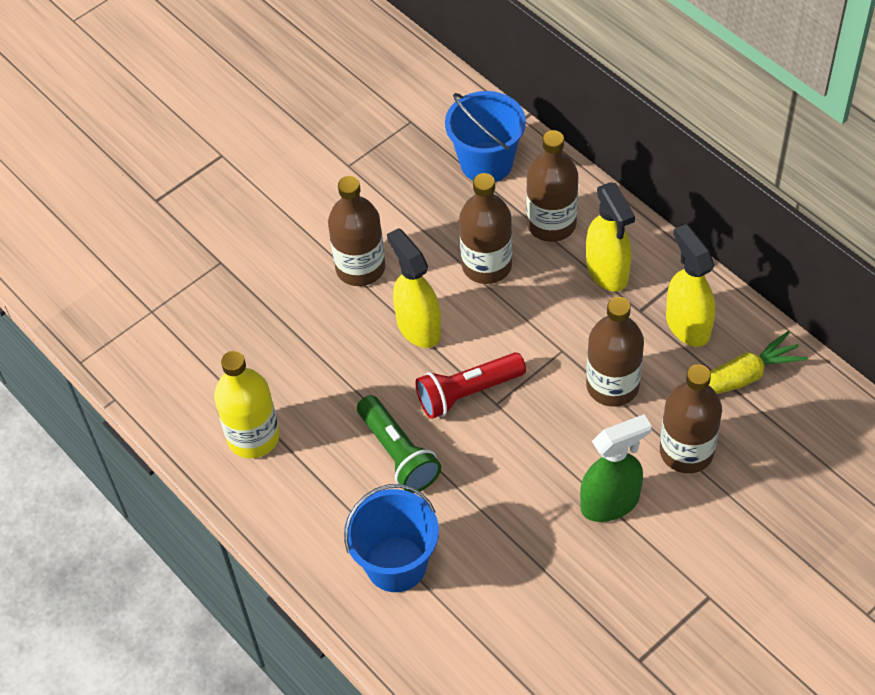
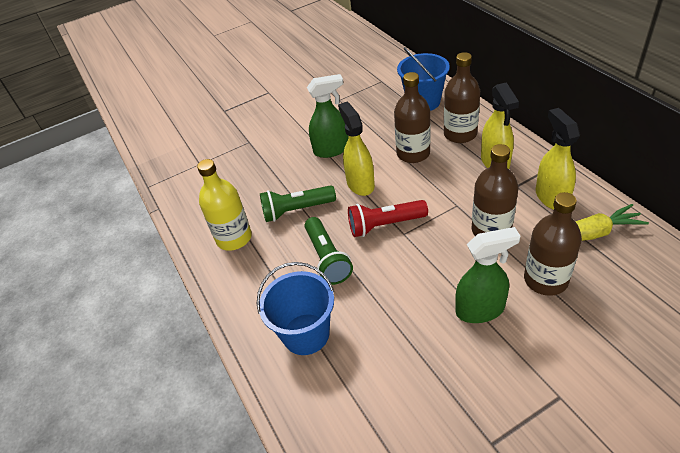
camera: 15 degrees right, 10 degrees down
(334, 382) = (296, 210): none -> green flashlight
(360, 268) = (331, 150): brown bottle -> green spray bottle

